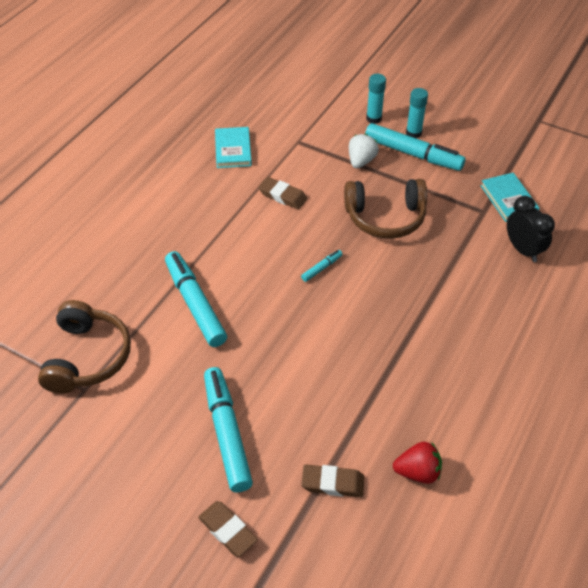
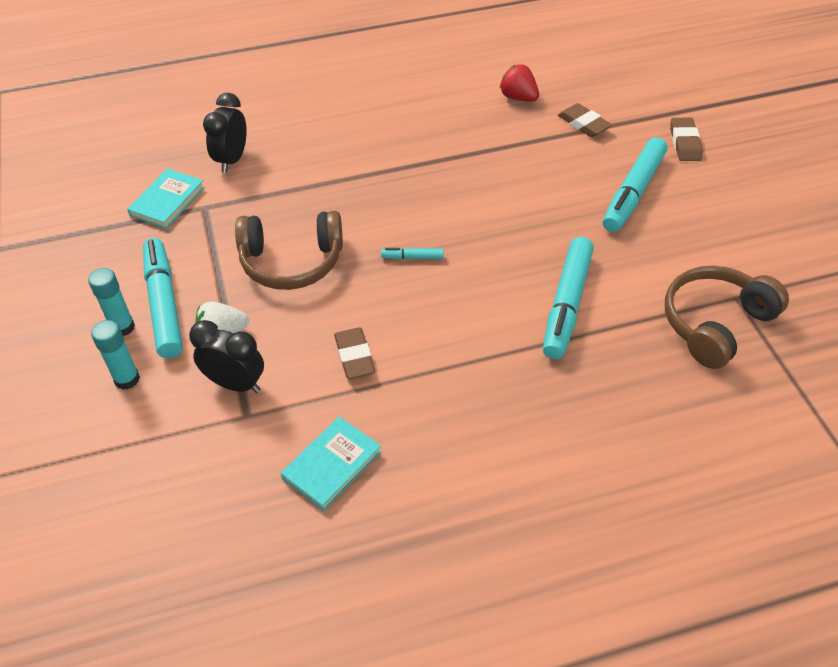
camera: 135 degrees left, 0 degrees up
(322, 148) = (235, 383): none -> black clock
(385, 217) = (292, 261): brown headphones -> brown headphones turned 135 degrees clockwise

